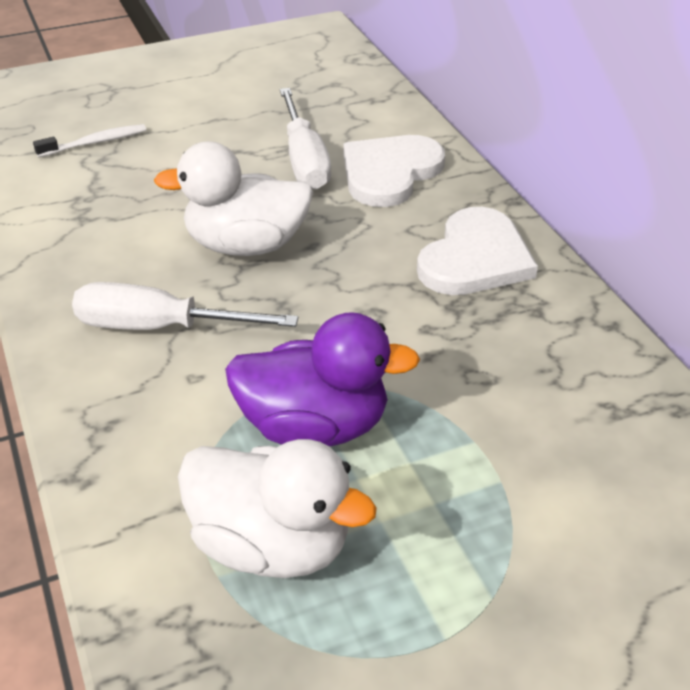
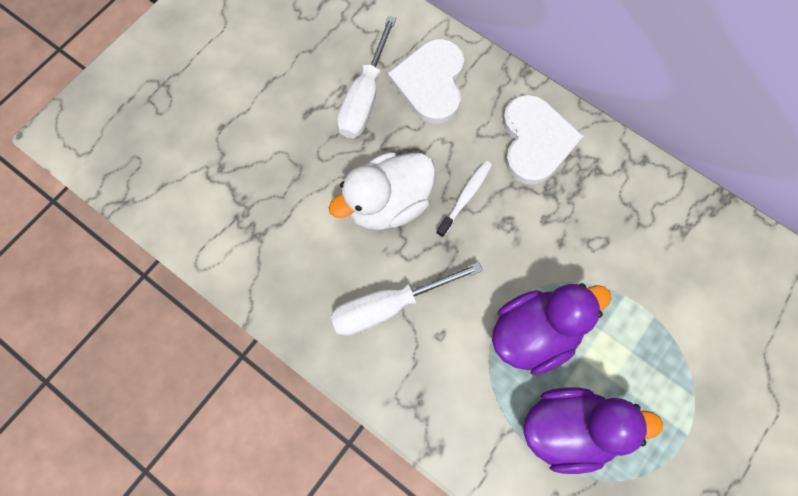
camera: 30 degrees left, 30 degrees up
(95, 142) = (201, 152): white toothbrush -> white toothbrush (465, 197)
(271, 545) = (569, 430): white duck -> purple duck
(304, 160) = (365, 97): white screwdriver -> white screwdriver turned 60 degrees clockwise

